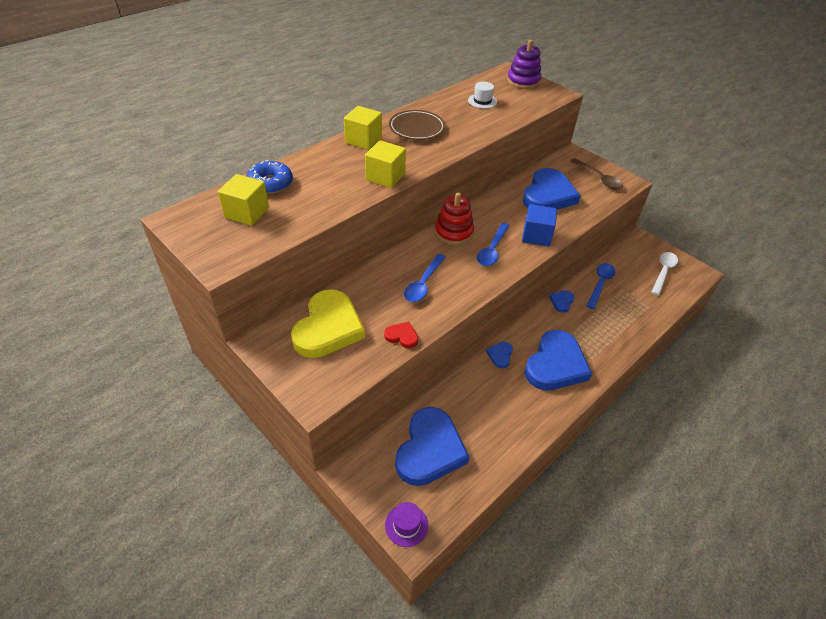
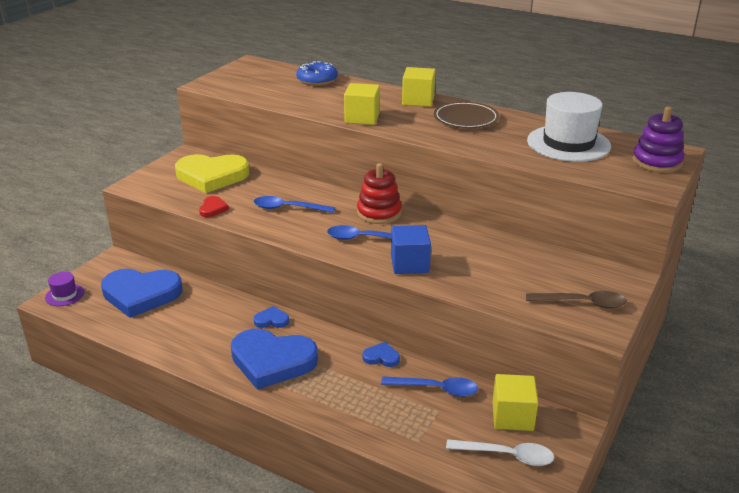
camera: 75 degrees right, 15 degrees down
(247, 213) = (272, 80): yellow cube -> yellow cube (512, 416)
(482, 101) = (568, 143): white hat -> white hat, size x2.12
(548, 195) = (503, 265): blue heart -> none
(599, 178) = (583, 303): brown spoon -> brown spoon turned 120 degrees counterclockwise

